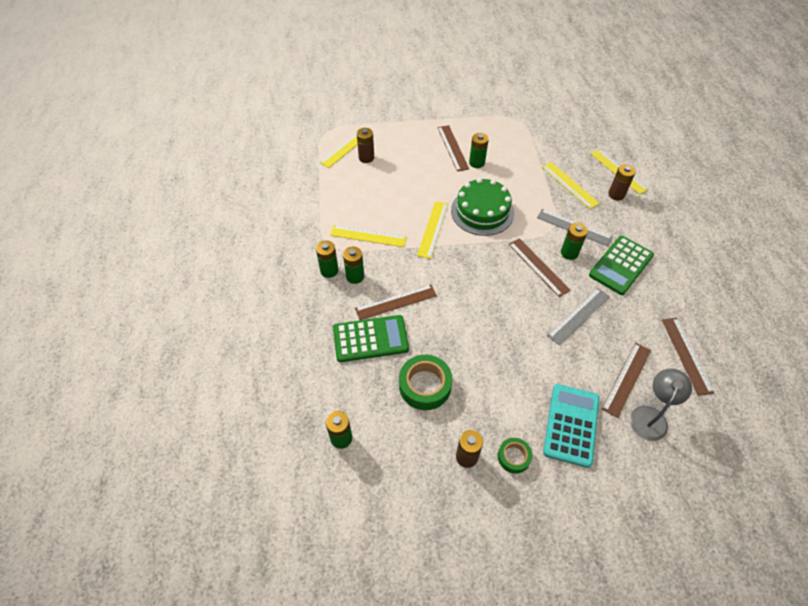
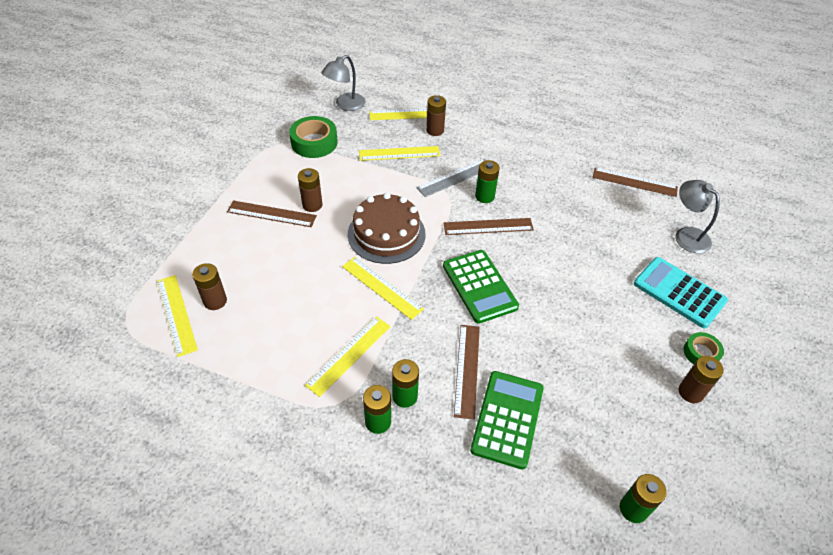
camera: 65 degrees left, 5 degrees down
(425, 386) = (593, 391): green tape -> green tape (314, 142)
(476, 163) = (312, 205): green battery -> brown battery
(482, 211) = (386, 234): green cake -> brown cake
(578, 315) = (562, 227): grey ruler -> none
(593, 133) = (345, 105): none -> grey lamp
(621, 265) = (520, 171): green calculator -> green calculator (479, 286)
(626, 379) = (644, 231): brown ruler -> none

